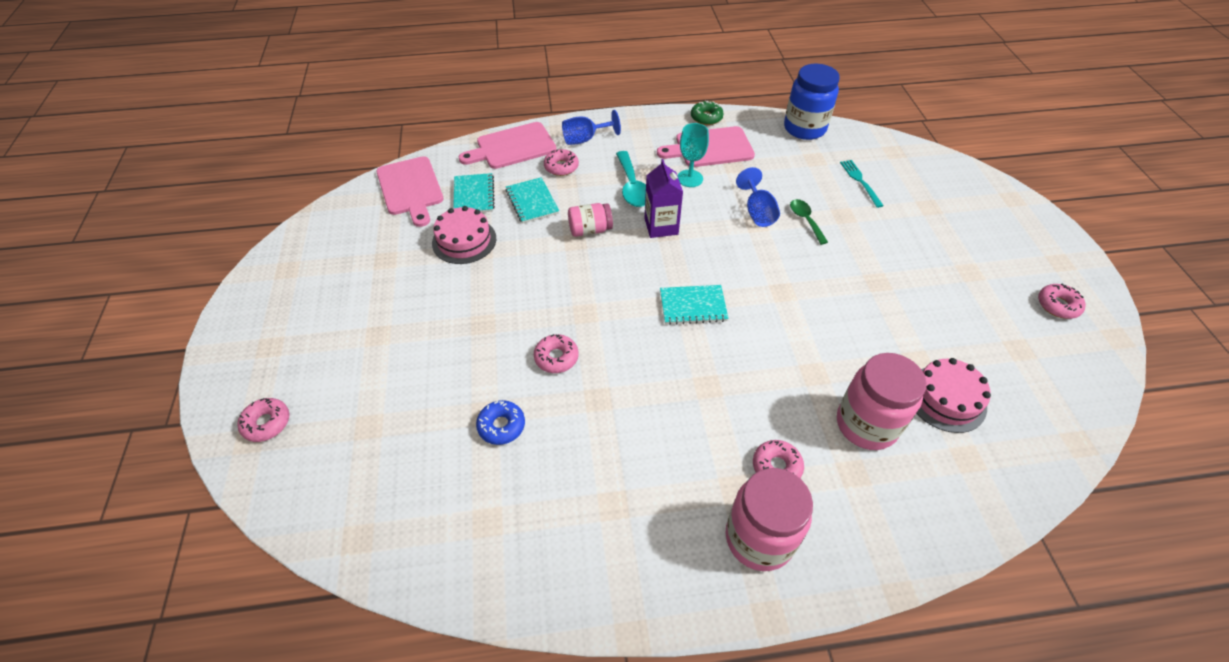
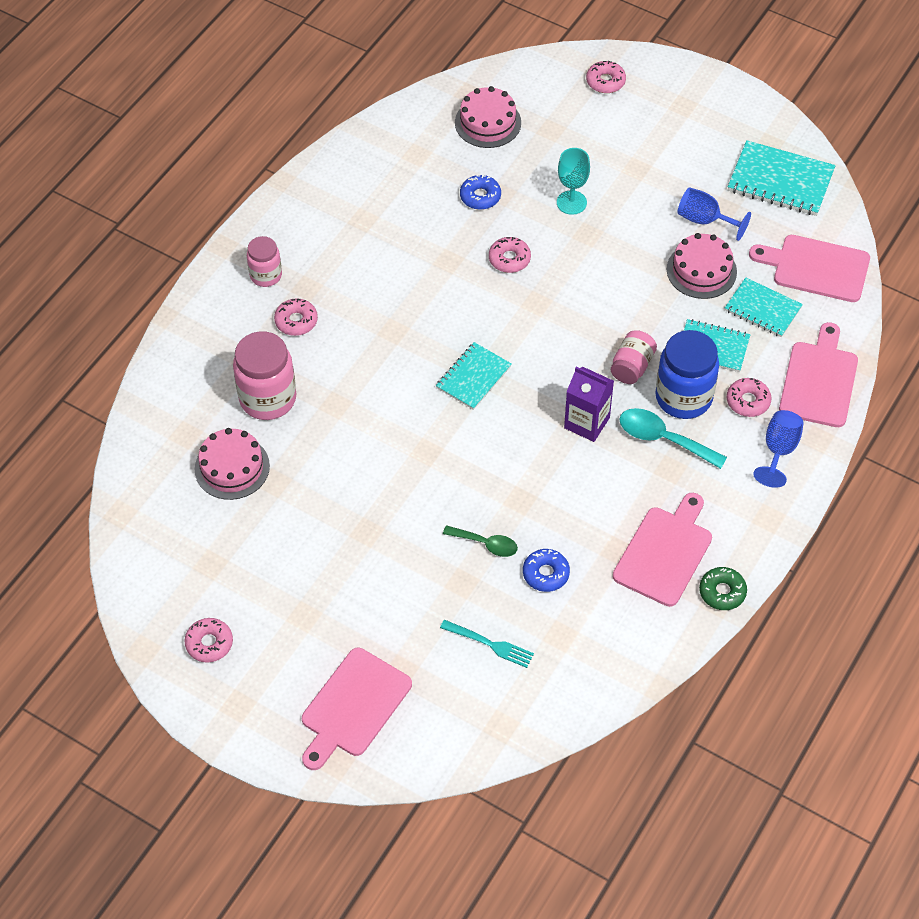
camera: 130 degrees right, 5 degrees up
(329, 244) = (780, 181): none -> turquoise notebook
(393, 487) = (488, 122): none -> pink cake
(690, 178) = (632, 496): turquoise goblet -> turquoise goblet (571, 202)
(757, 212) = (533, 514): blue goblet -> blue goblet (705, 220)
(759, 538) = (266, 275): pink jar -> pink jar, size x0.59
(788, 184) = (546, 574): none -> blue donut
(804, 128) = (617, 674): blue jar -> blue jar (683, 397)
(977, 212) = (353, 706): none -> pink cutting board

